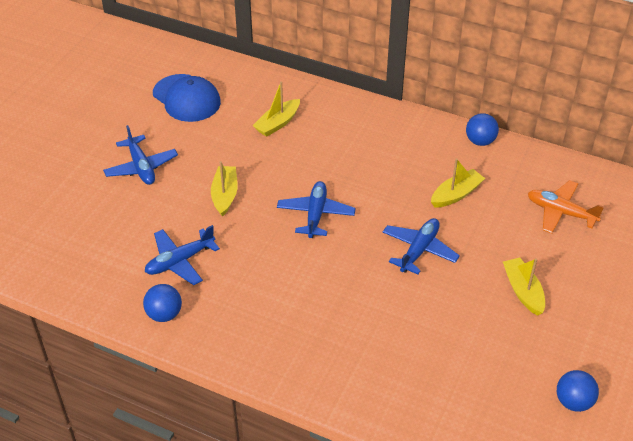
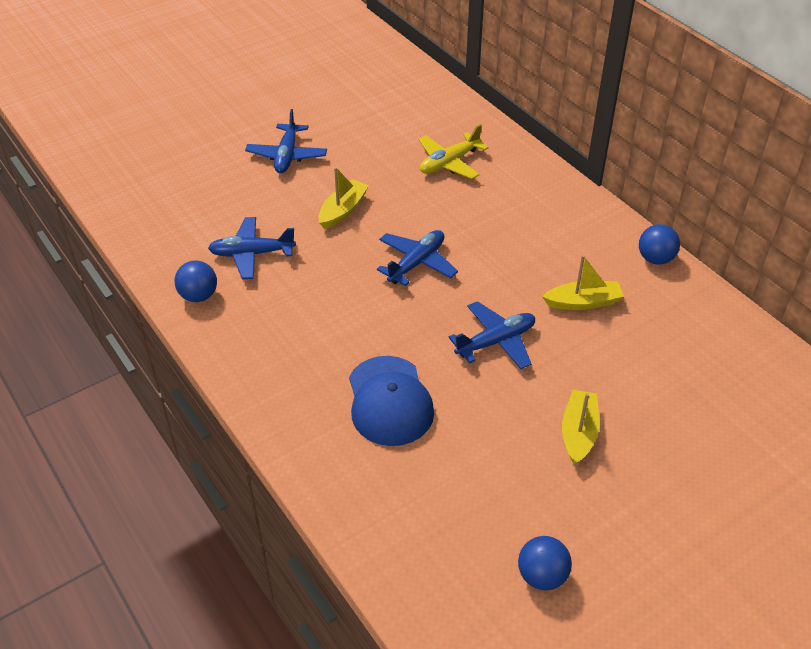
camera: 30 degrees right, 0 degrees up
(186, 98) = (379, 109): blue cap -> blue cap (389, 401)
(277, 123) = (449, 163): yellow boat -> yellow plane
(560, 212) = (692, 369): orange plane -> none

